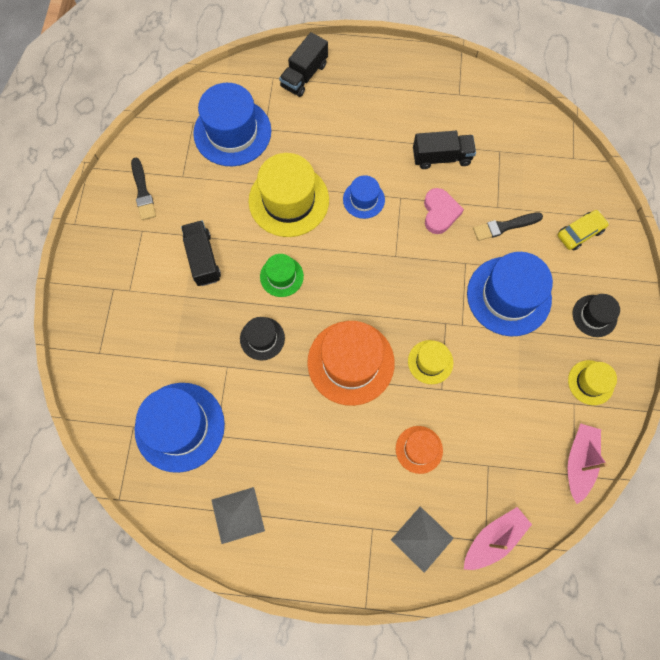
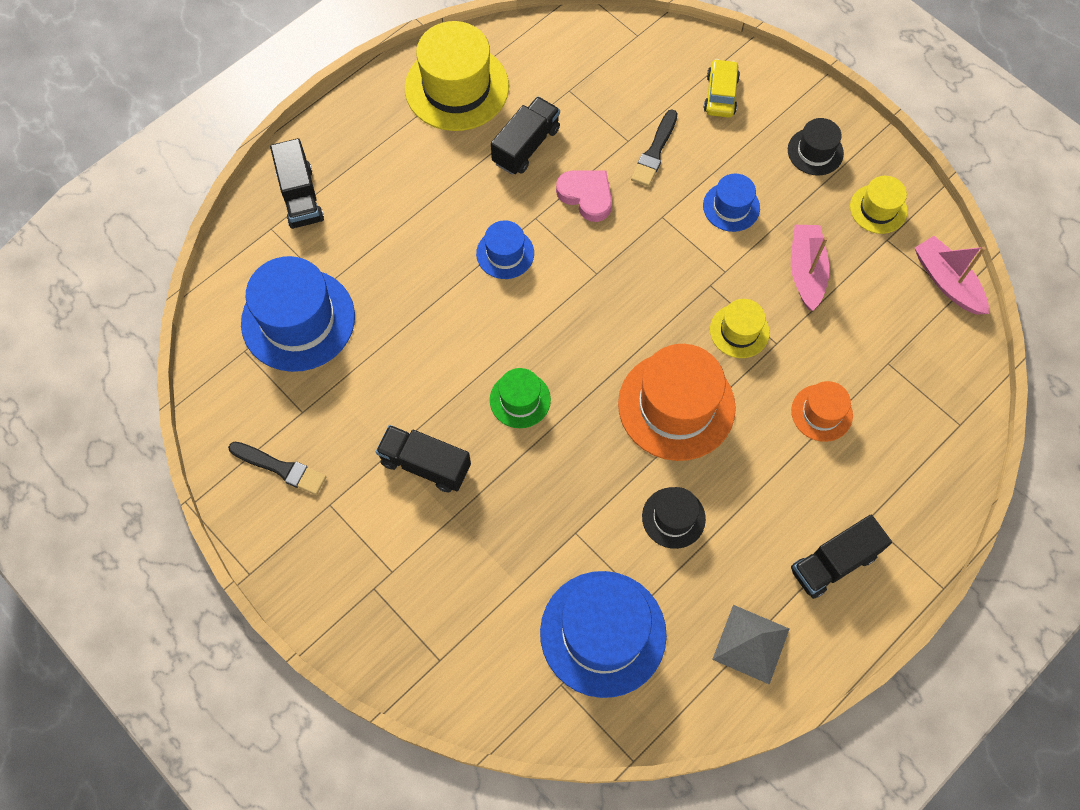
camera: 50 degrees left, 5 degrees down
(262, 338) = (574, 472): black hat -> black hat (673, 517)
(288, 200) = (437, 326): yellow hat -> yellow hat (457, 87)
(327, 527) = (833, 563): none -> black truck
(422, 539) = (914, 481): grey pyramid -> none
(493, 539) = (963, 416): pink boat -> pink boat (806, 271)
(509, 296) = (731, 207): blue hat -> blue hat, size x0.52

